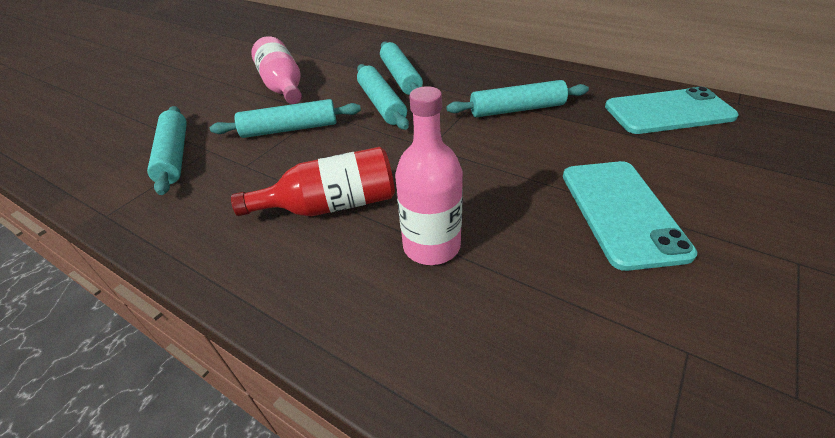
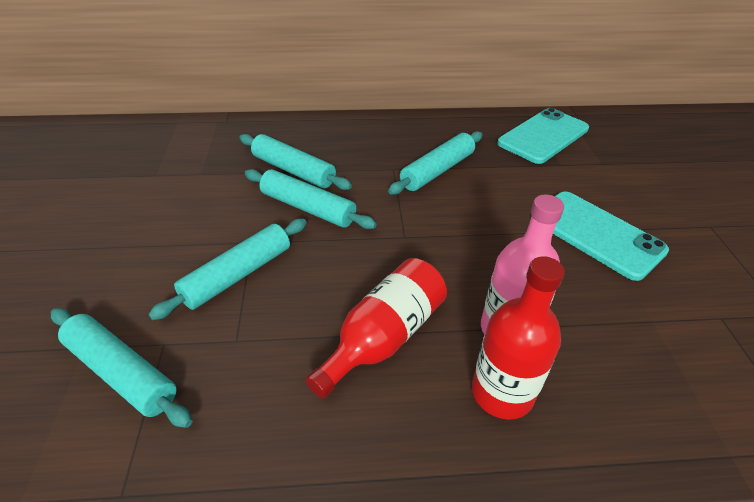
camera: 40 degrees left, 0 degrees up
(283, 87) = (163, 226): pink bottle -> none
(369, 285) = (502, 392): none -> red bottle

